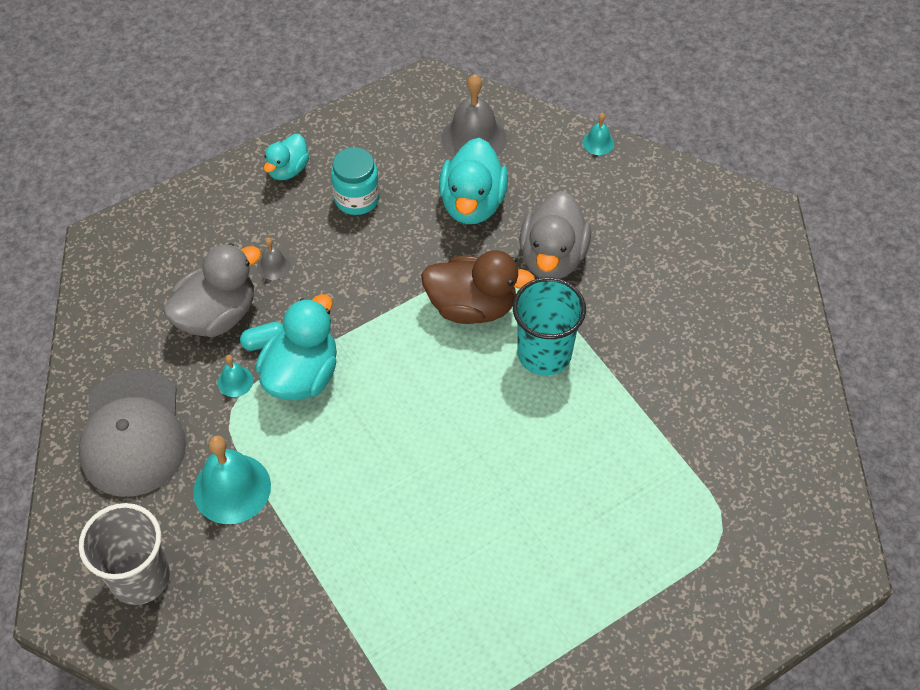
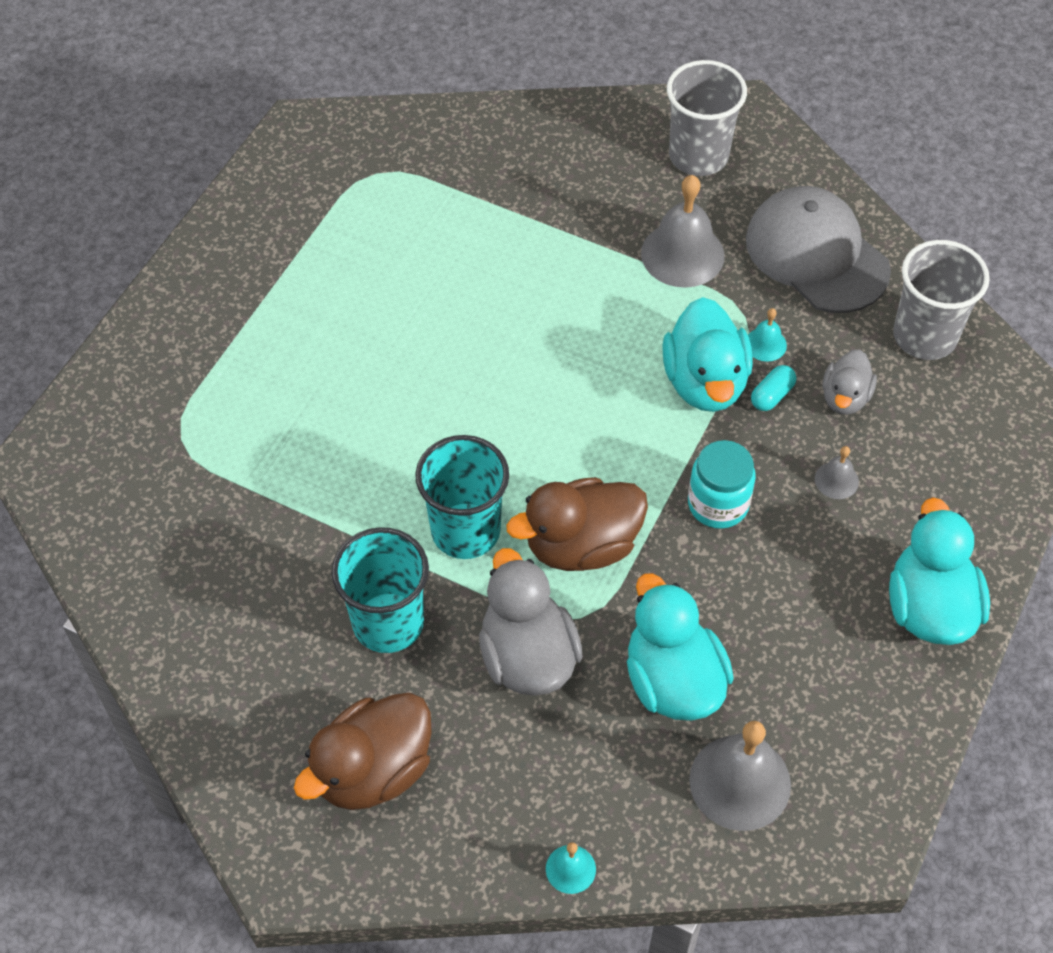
camera: 150 degrees right, 0 degrees up
(121, 329) = (924, 336): none -> grey cup
(217, 315) = (845, 397): grey duck -> grey duck, size x0.59
(232, 488) = (682, 254): turquoise bell -> grey bell
(288, 169) = (929, 607): turquoise duck -> turquoise duck, size x1.70
(357, 199) = (815, 612): turquoise jar -> turquoise jar (718, 504)
(631, 319) = (388, 622): none -> turquoise cup
(686, 240) = (373, 770): none -> brown duck

